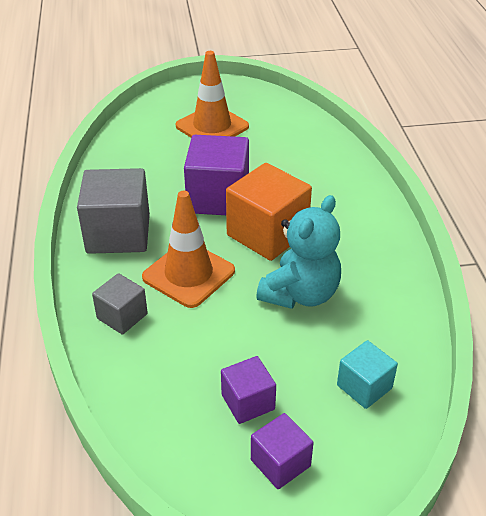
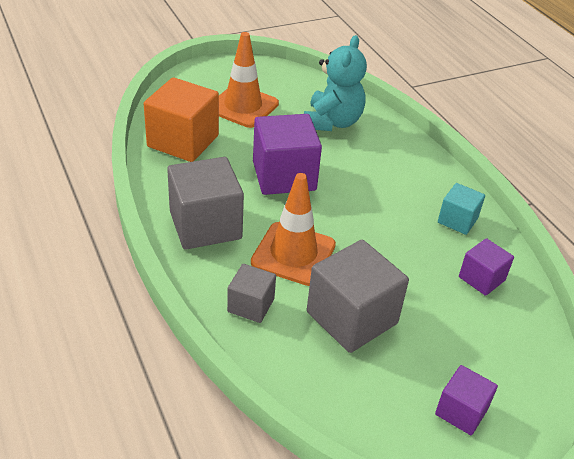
camera: 20 degrees left, 0 degrees up
(215, 346) = (352, 318): none -> grey cube
(248, 402) = (406, 363): purple cube -> purple cube (481, 278)
(267, 234) = (346, 204): orange cube -> orange cube (183, 141)
(300, 294) = (403, 255): turquoise teddy bear -> turquoise teddy bear (332, 122)
(364, 387) = (497, 329): turquoise cube -> turquoise cube (457, 220)

